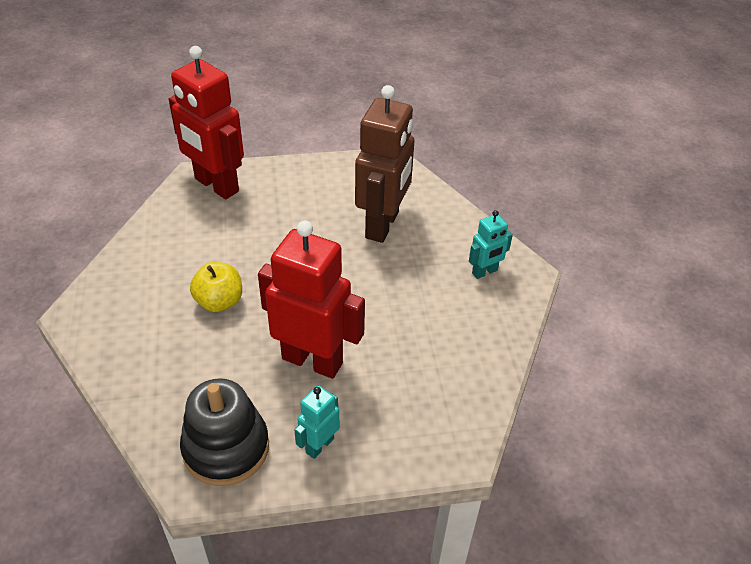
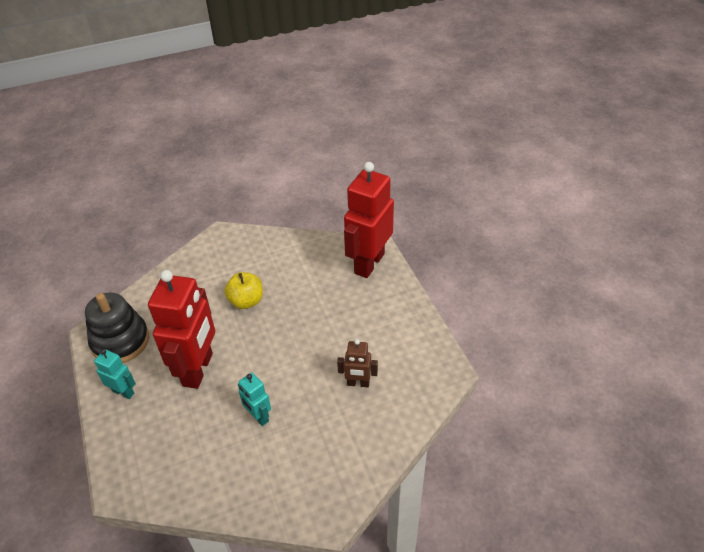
camera: 80 degrees right, 0 degrees up
(383, 225) = (358, 383): brown robot -> brown robot, size x0.48
(485, 272) = (319, 476): turquoise robot -> turquoise robot (258, 417)

